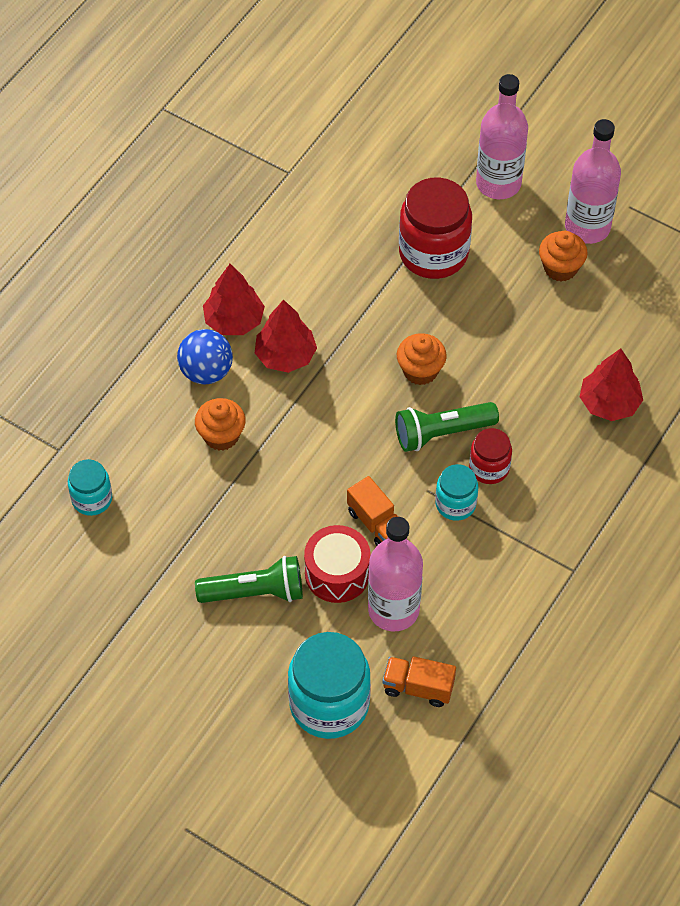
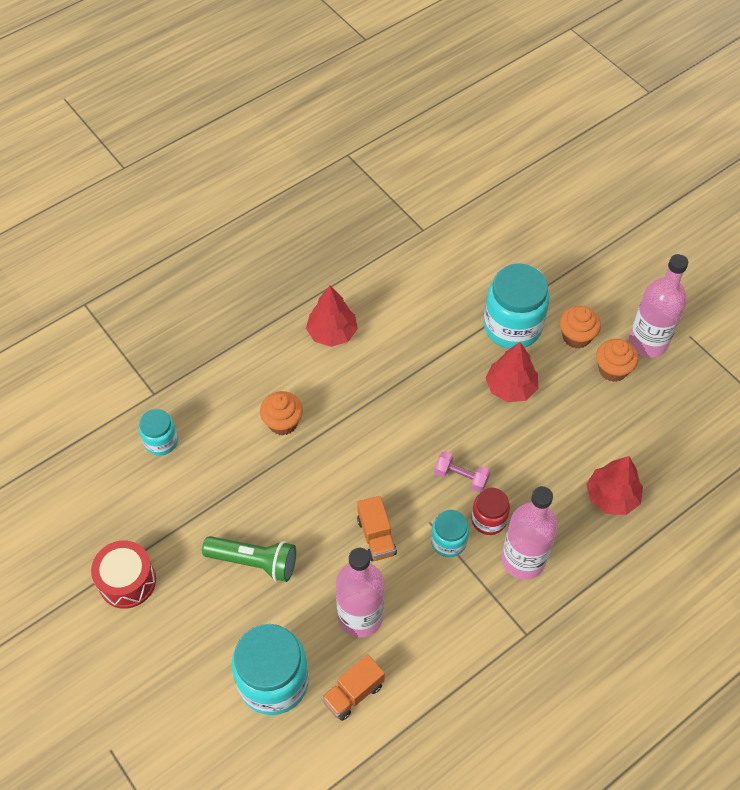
camera: 20 degrees right, 0 degrees up
(206, 371) = (293, 367): blue ball -> none
(285, 356) = (360, 373): red tree -> red tree (510, 387)
(337, 573) = (327, 569): red drum -> red drum (127, 581)
(418, 687) = (353, 693): orange truck -> orange truck turned 75 degrees counterclockwise
(420, 371) = (463, 419): orange cupcake -> orange cupcake (576, 337)
(433, 253) = (512, 326): red jar -> turquoise jar
(442, 433) = (461, 477): green flashlight -> pink dumbbell
(498, 183) = (587, 286): pink bottle -> pink bottle (523, 560)

